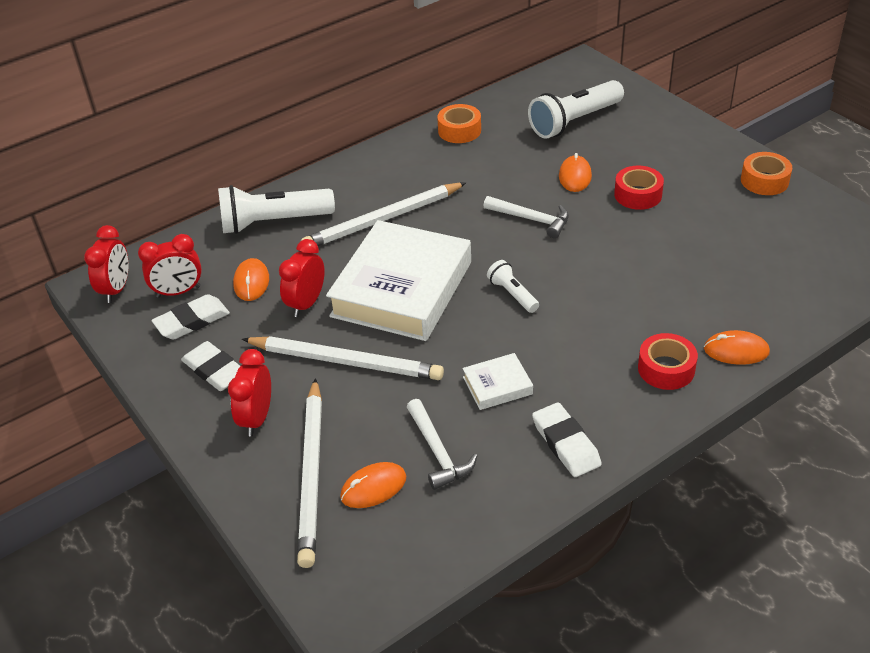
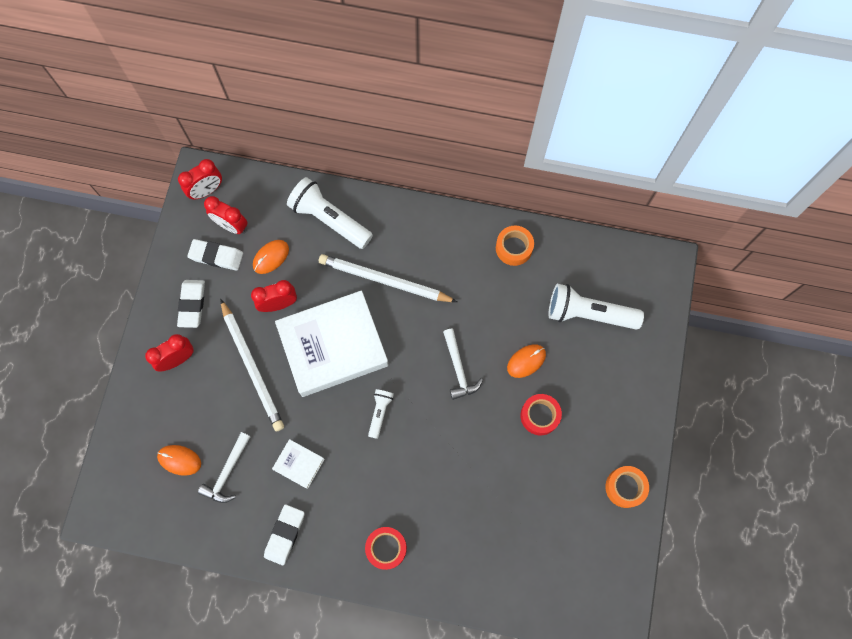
camera: 45 degrees right, 30 degrees up
(312, 473) = (165, 421): white pencil -> none
(736, 351) = (434, 578): orange mouse -> none

